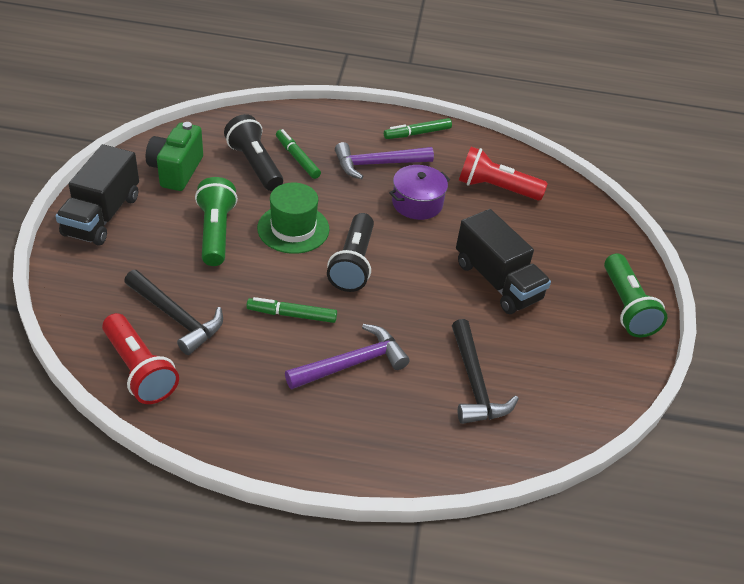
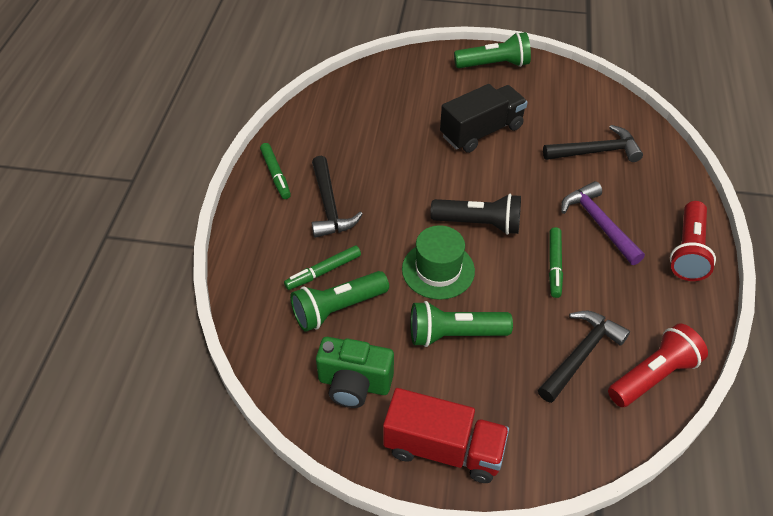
camera: 85 degrees left, 5 degrees up
(102, 215) = (443, 449): black truck -> red truck
(255, 165) = (338, 309): black flashlight -> green flashlight
(377, 164) = (329, 206): purple hammer -> black hammer
(417, 203) = (387, 178): purple pot -> none
(496, 188) = (359, 124): red flashlight -> red flashlight (688, 251)

